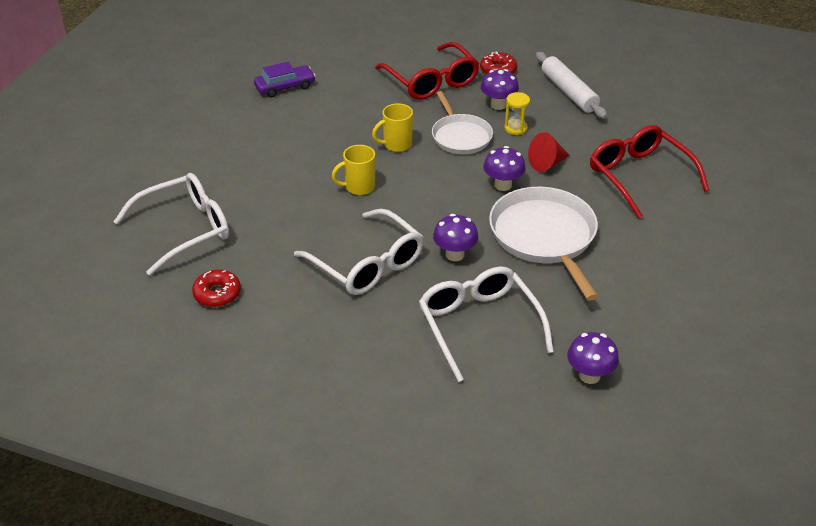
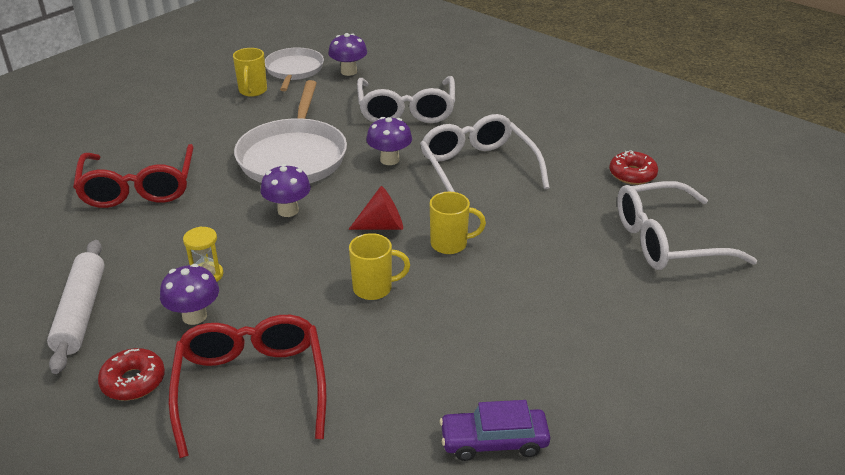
camera: 160 degrees left, 5 degrees down
(460, 136) = (285, 280): white pan -> white pan (294, 70)
(547, 163) = (217, 222): red cone -> red cone (382, 226)
(665, 311) = (252, 91): none -> yellow mug

